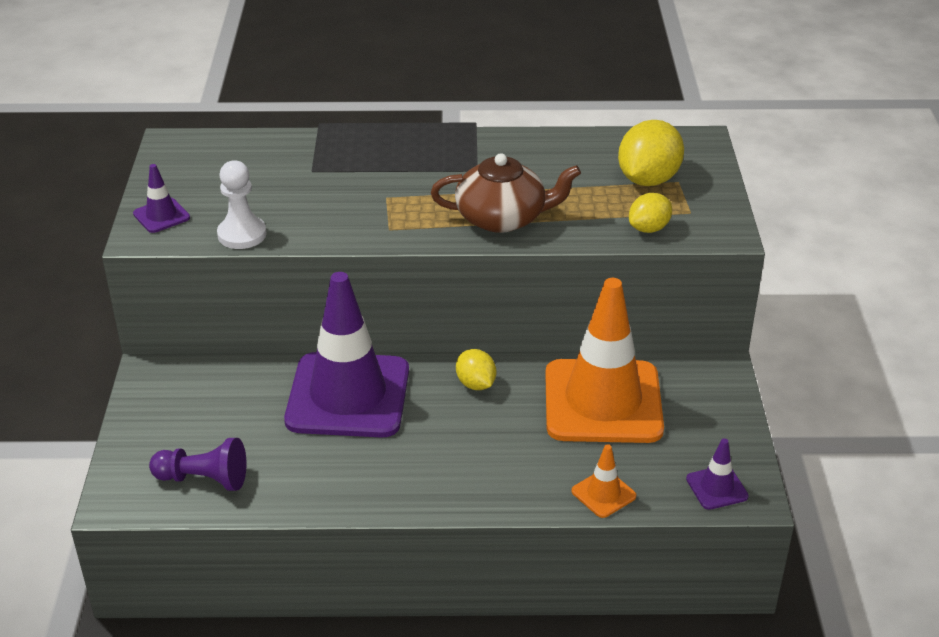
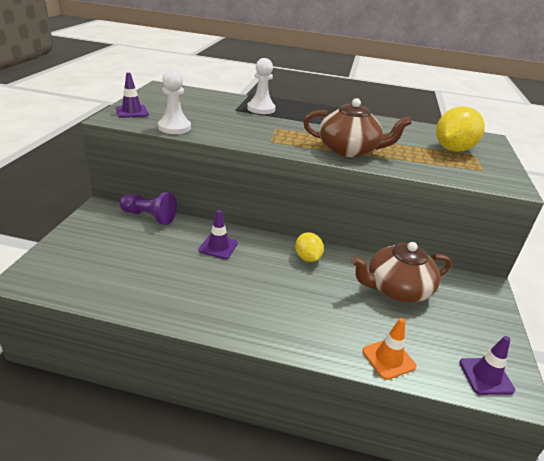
camera: 10 degrees right, 5 degrees down
(203, 479) = (93, 278): purple pawn -> purple pawn (149, 217)
(348, 396) = (218, 247): purple traffic cone -> purple traffic cone, size x0.41
(350, 159) = (261, 109): none -> white pawn
(603, 402) = (396, 289): orange traffic cone -> brown teapot
(649, 228) = (453, 173): yellow lemon -> none

